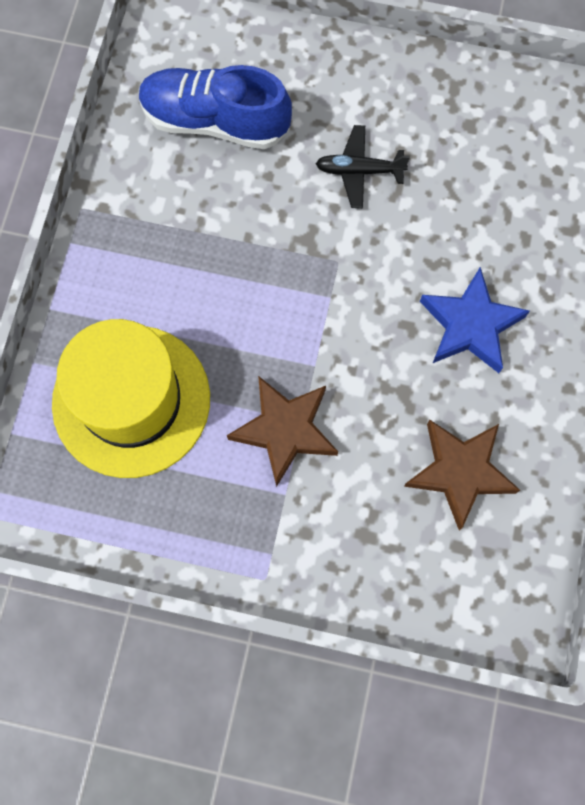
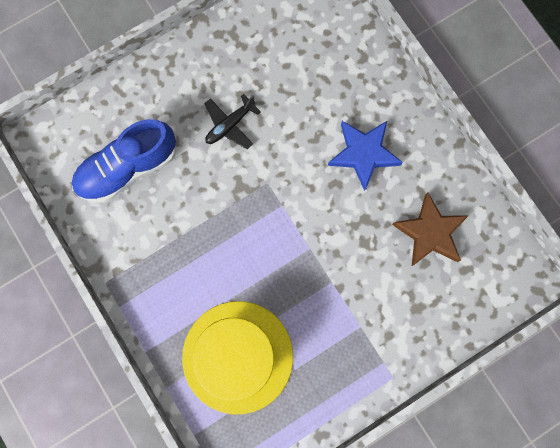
camera: 45 degrees left, 5 degrees up
(285, 430) = (328, 295): brown star -> none

